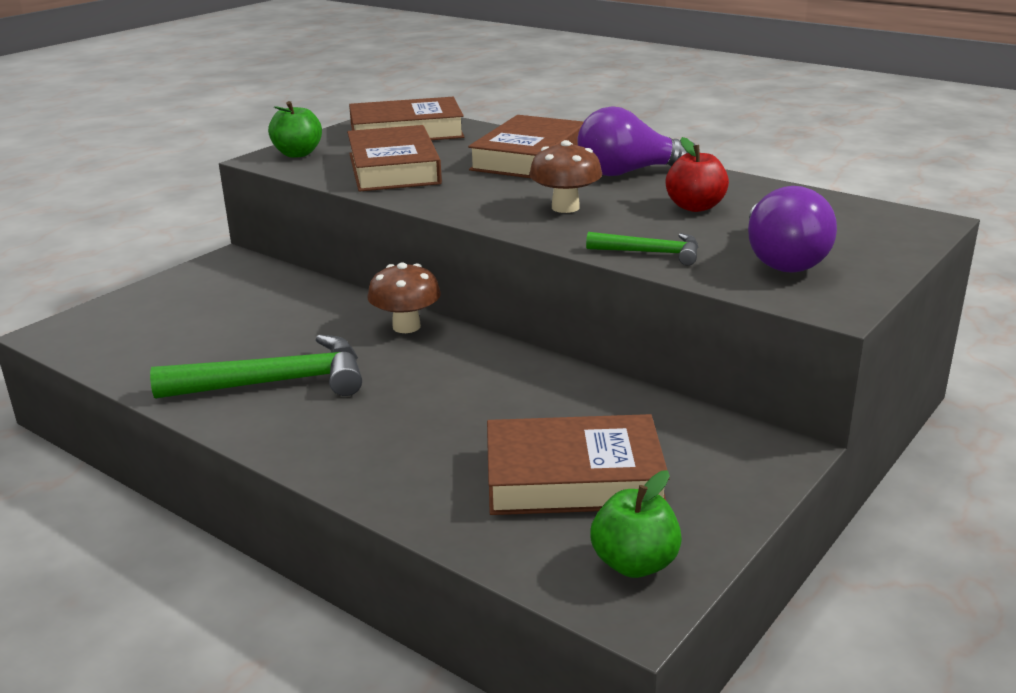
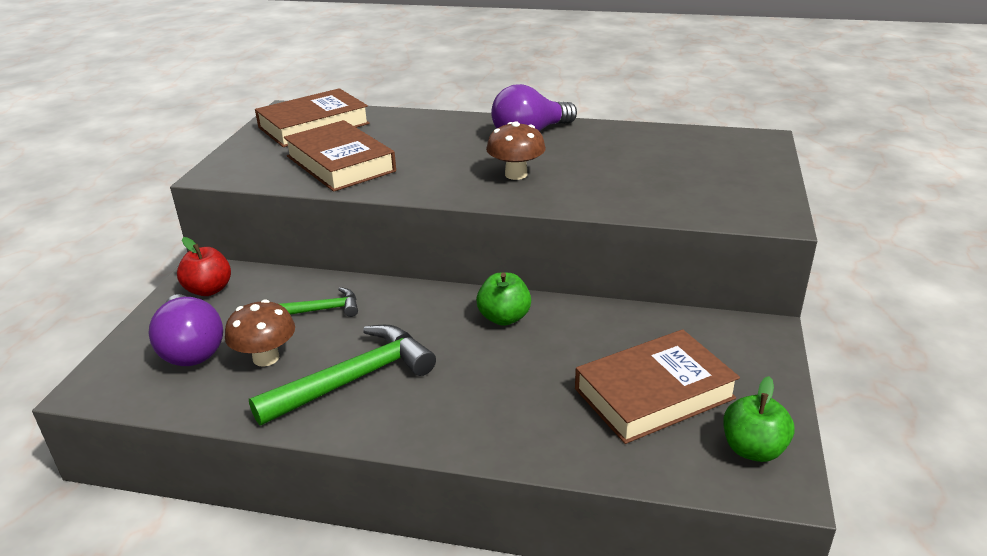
camera: 25 degrees left, 5 degrees up
(297, 154) = (238, 164): green apple -> green apple (504, 318)
(406, 326) = (417, 299): brown mushroom -> brown mushroom (266, 358)
(529, 157) = (441, 133): brown book -> none
(651, 253) = (617, 202): green hammer -> green hammer (321, 310)
(695, 207) = (607, 155): red apple -> red apple (209, 290)
(781, 259) = (708, 188): purple light bulb -> purple light bulb (191, 348)

